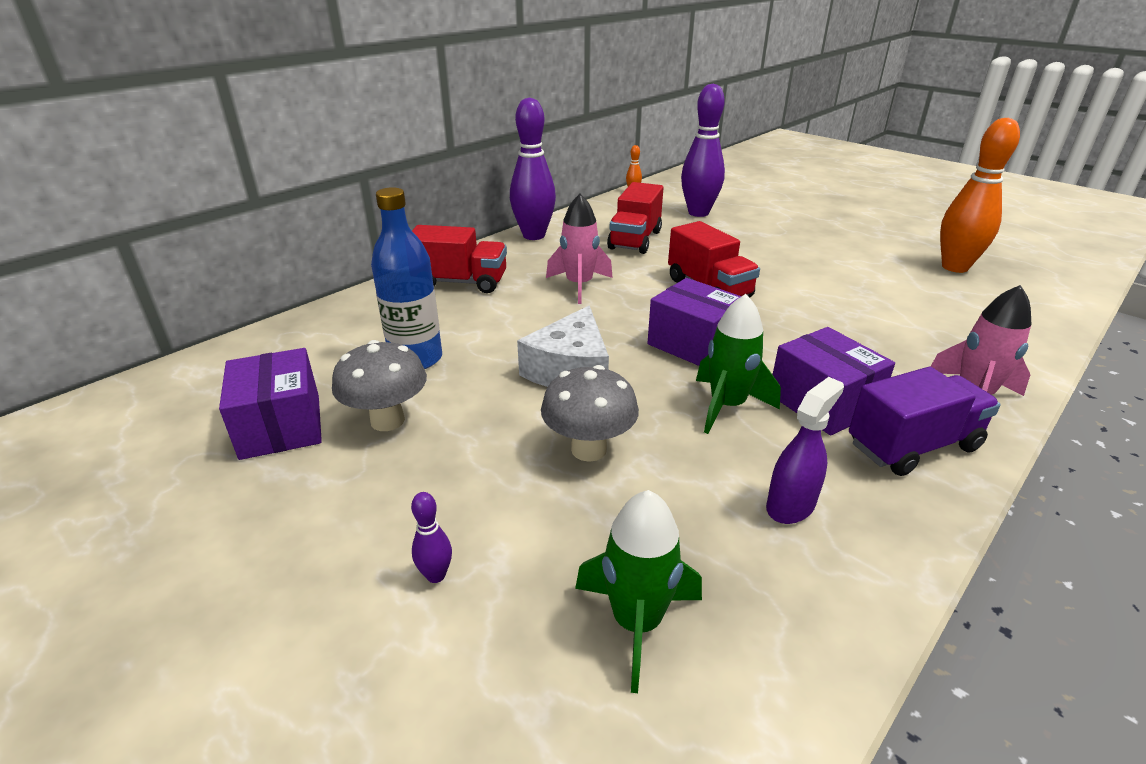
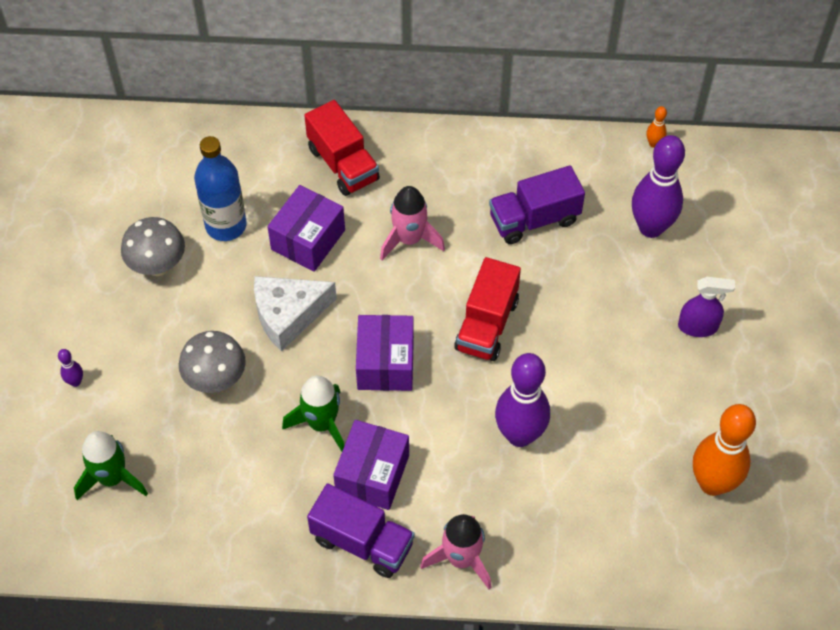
camera: 50 degrees right, 25 degrees up
(281, 426) = (111, 223): purple box -> purple box (308, 240)
(534, 235) = (470, 144): purple bowling pin -> purple bowling pin (519, 435)
(635, 240) = (534, 219): red truck -> purple truck
(790, 505) = (248, 502): purple spray bottle -> purple spray bottle (698, 327)

